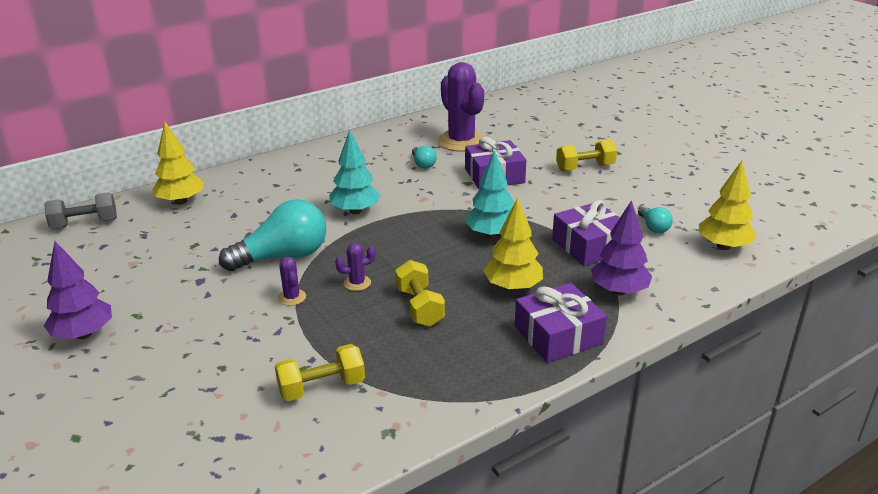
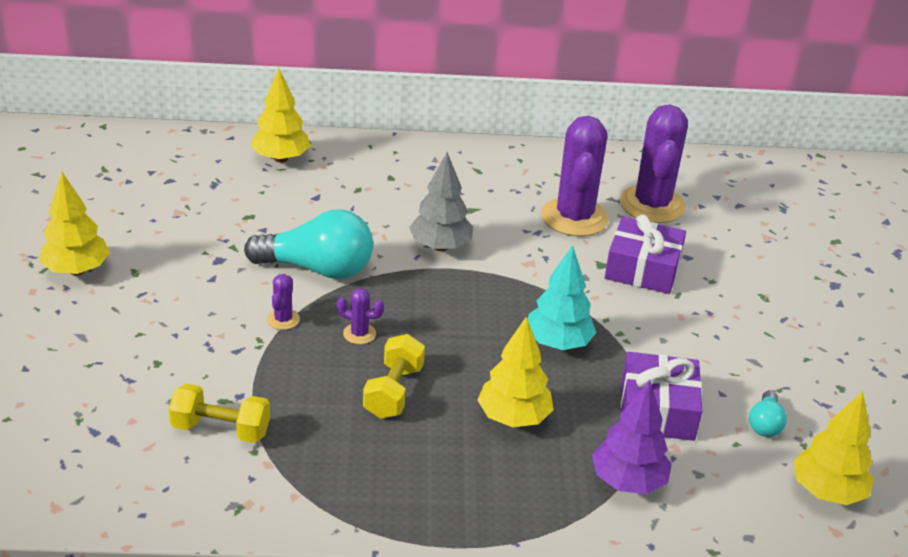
camera: 30 degrees right, 5 degrees up
(83, 334) = (76, 270): purple tree -> yellow tree
(85, 223) = (174, 147): grey dumbbell -> none
(355, 211) = (440, 246): turquoise tree -> grey tree
(423, 164) = (574, 217): turquoise light bulb -> purple cactus
(558, 335) = (502, 496): purple gift -> none
(585, 167) = (769, 306): yellow dumbbell -> none

